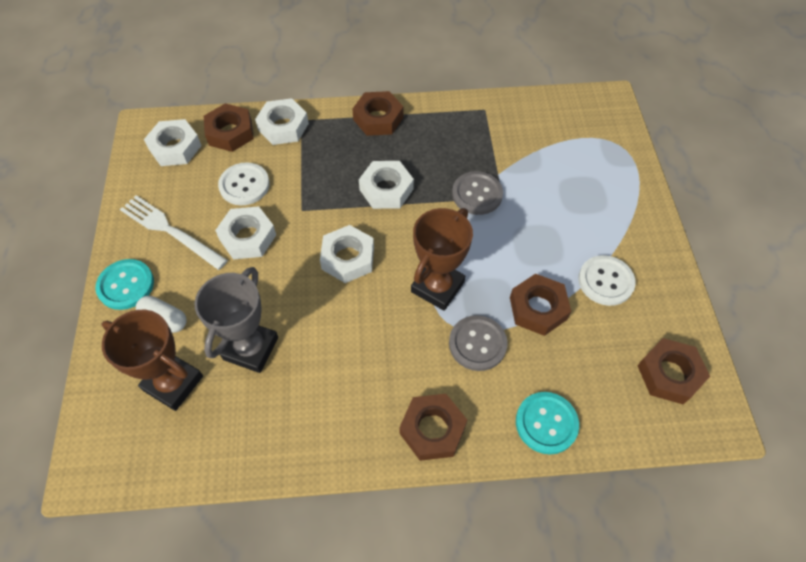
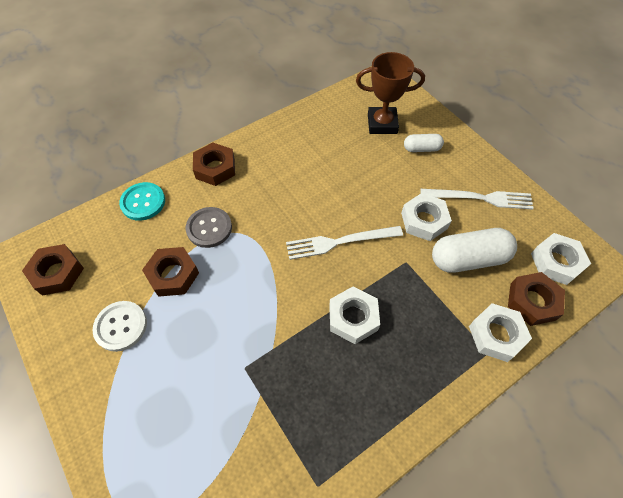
camera: 150 degrees right, 0 degrees up
(126, 285) = (466, 154): turquoise button -> none
(244, 185) = (468, 259): white button -> white capsule
(251, 348) = (355, 158): grey trophy -> none
(348, 258) = (340, 242): white nut -> white fork
(378, 118) = (420, 399): brown nut -> none
(437, 287) = (259, 253): brown trophy -> none
(477, 194) = (269, 357): grey button -> none

